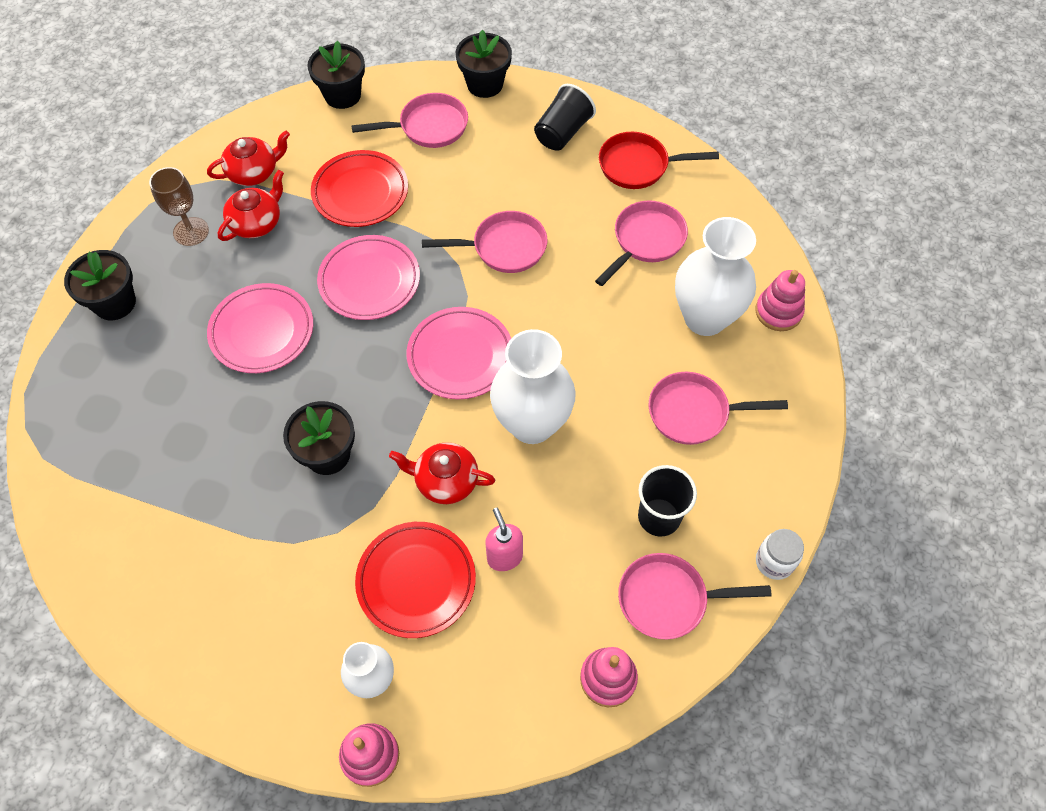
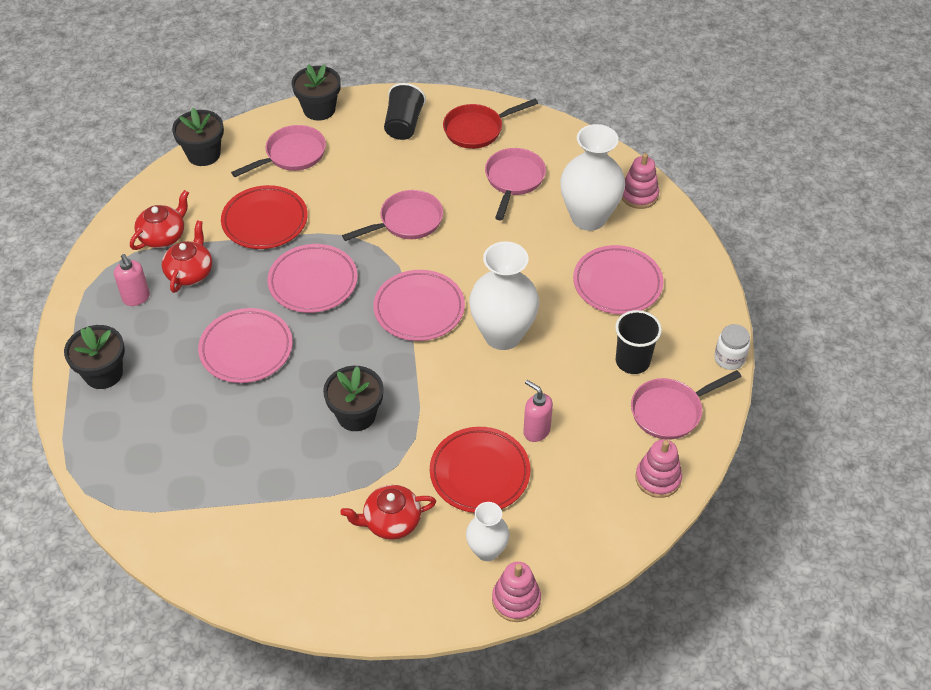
camera: 25 degrees left, 10 degrees down
(191, 231) = (136, 298): brown goblet -> pink soap dispenser
(445, 481) = (460, 398): red teapot -> red teapot (391, 521)
(694, 412) = (617, 283): pink pan -> pink plate

